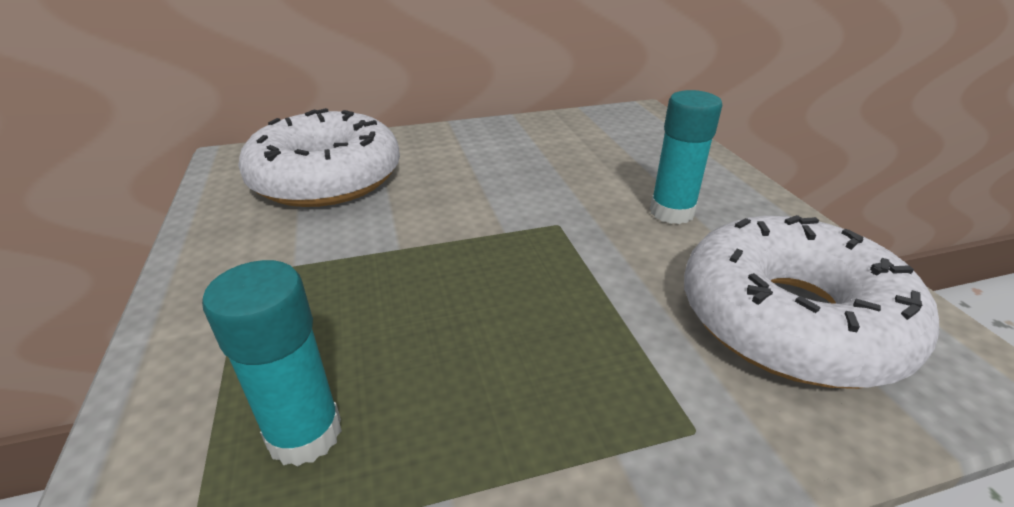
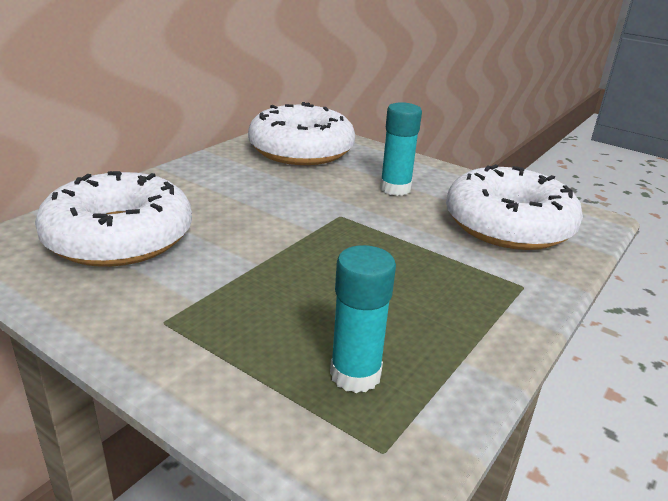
camera: 40 degrees left, 5 degrees down
(612, 137) = (301, 150): none -> white donut

